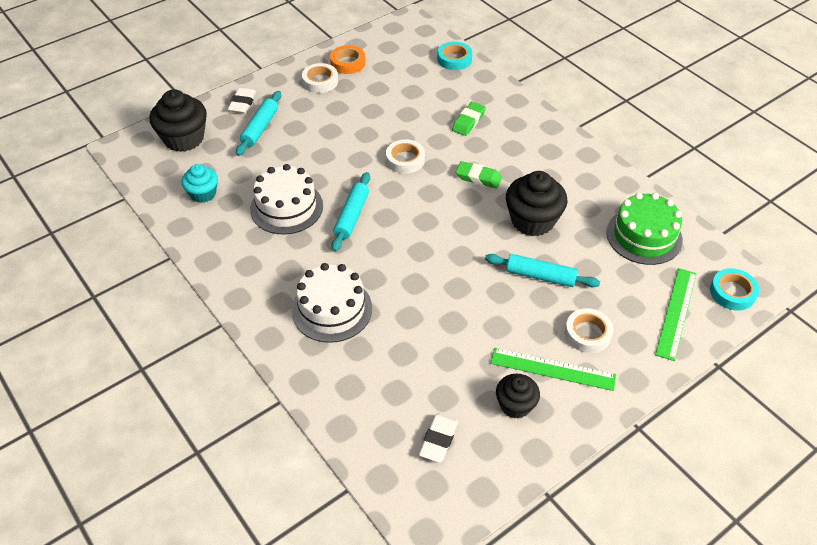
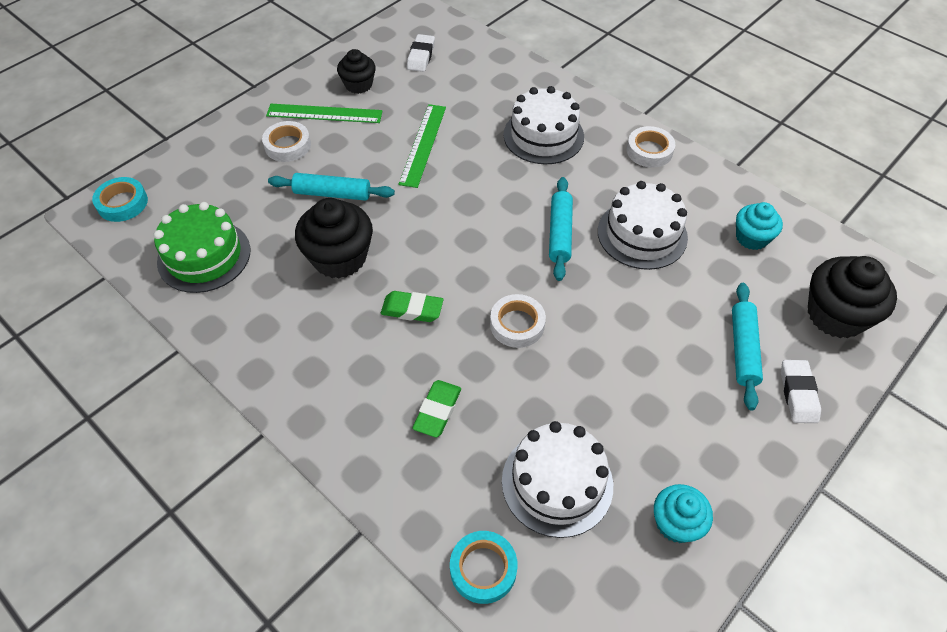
camera: 170 degrees right, 5 degrees up
(320, 81) = (702, 465): white tape -> white tape (649, 151)
(348, 63) = (676, 523): orange tape -> turquoise cupcake
(405, 84) = (557, 482): none -> white cake
(676, 313) = (192, 175): green ruler -> green ruler (423, 144)

